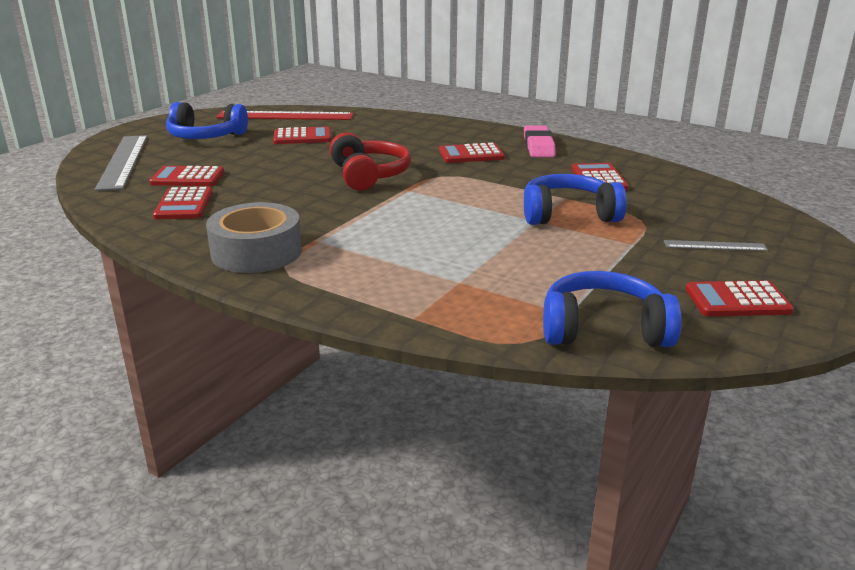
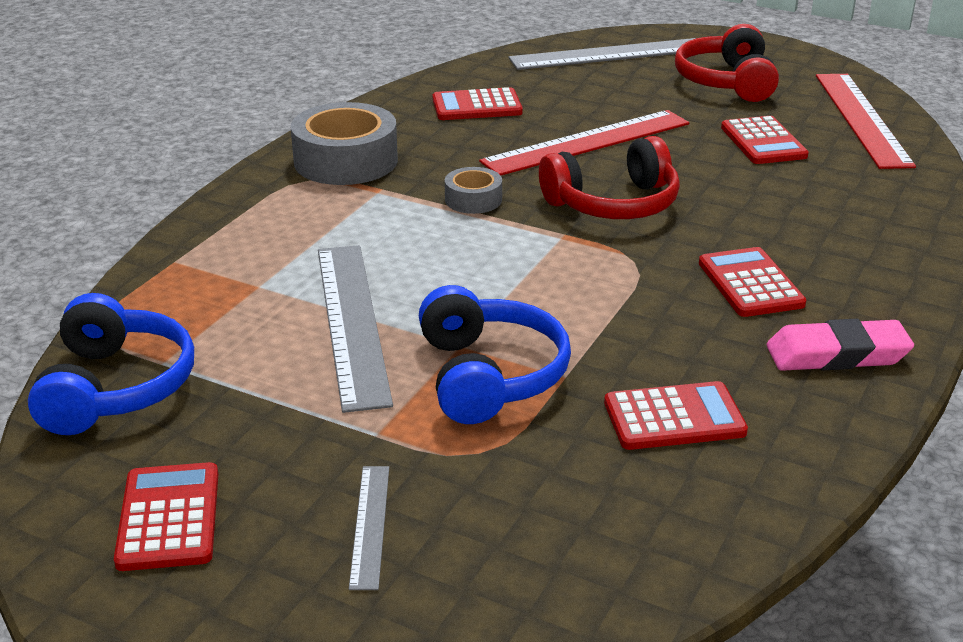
camera: 85 degrees right, 5 degrees up
(187, 178) = (564, 95): red calculator -> none
(206, 136) = (727, 82): blue headphones -> red headphones
(274, 176) = (587, 142): none -> red ruler
(346, 211) = (473, 199): none -> grey tape
(511, 250) = (352, 322): none -> grey ruler

